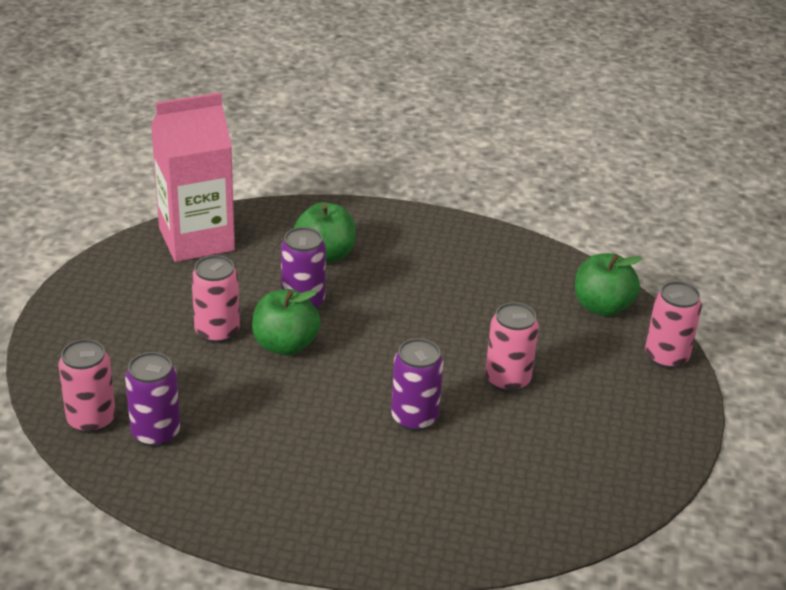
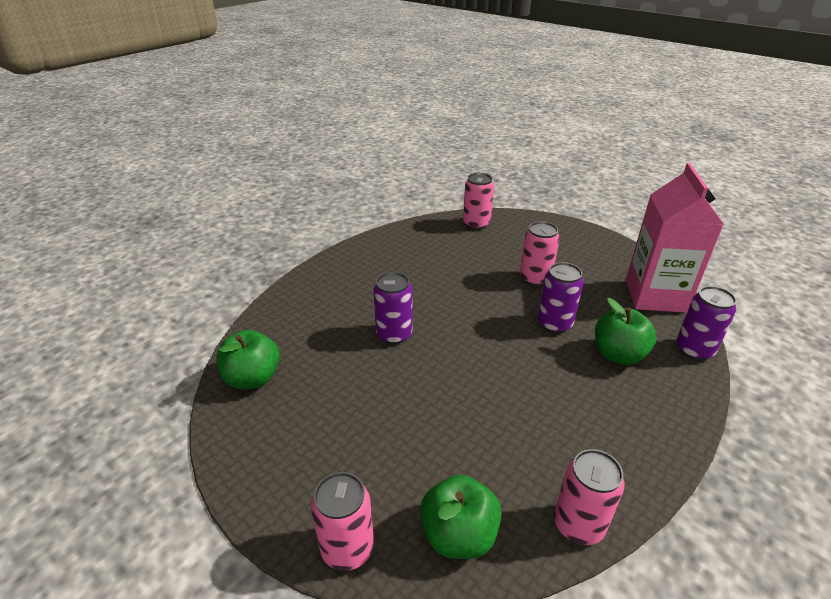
camera: 120 degrees right, 0 degrees up
(156, 433) = (452, 239): purple can -> purple can (694, 350)
(285, 345) = (506, 302): green apple -> green apple (253, 378)
(507, 380) = (398, 401): pink can -> pink can (578, 524)

